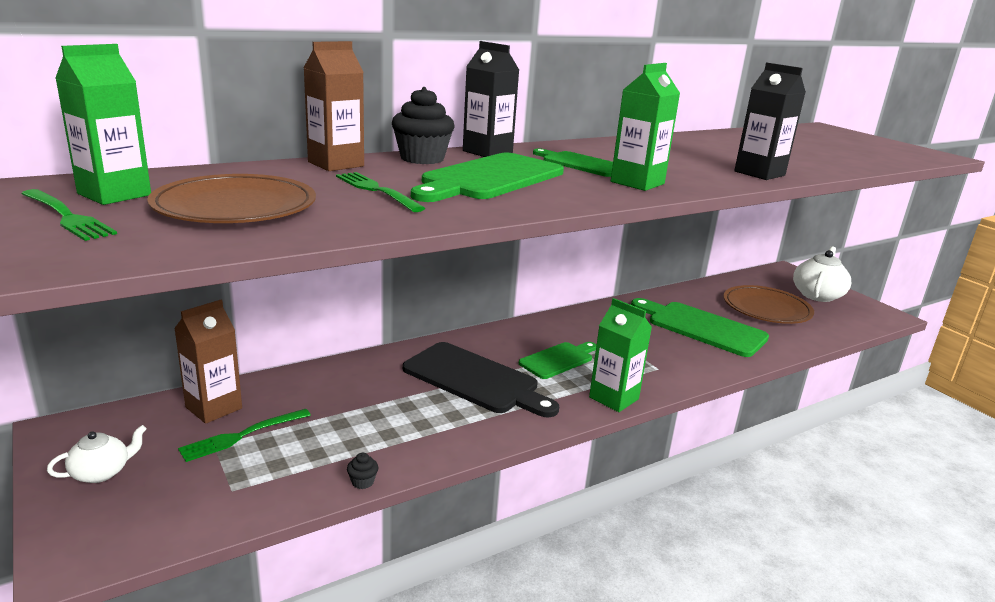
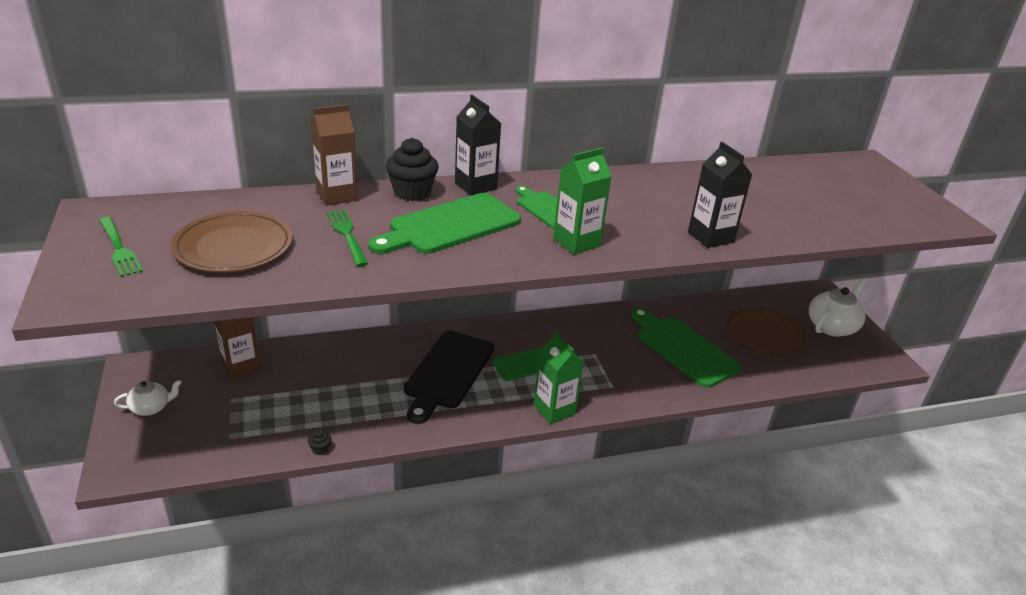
camera: 15 degrees right, 10 degrees up
(114, 194) = (159, 224): green carton -> none
(241, 436) = (251, 394): green fork -> none
(475, 380) = (448, 372): black cutting board -> black cutting board turned 60 degrees clockwise

